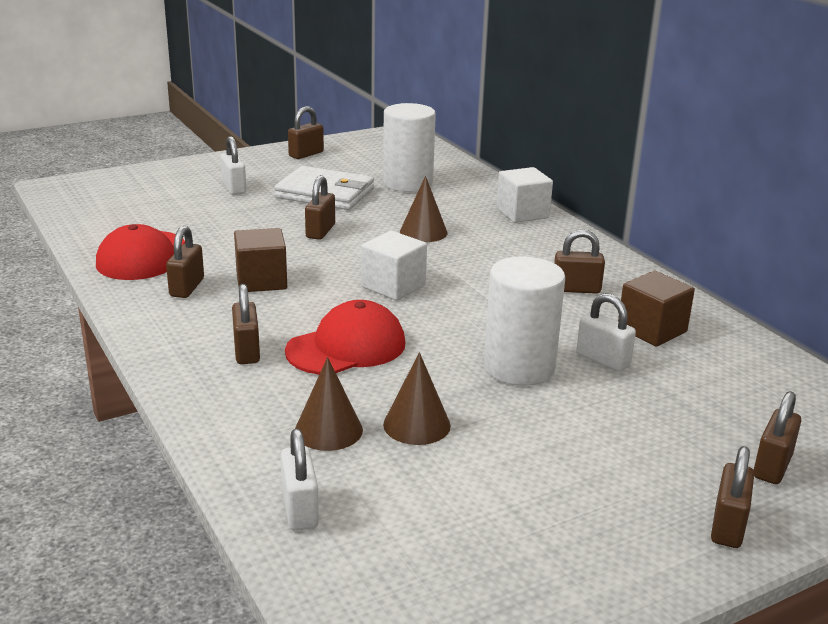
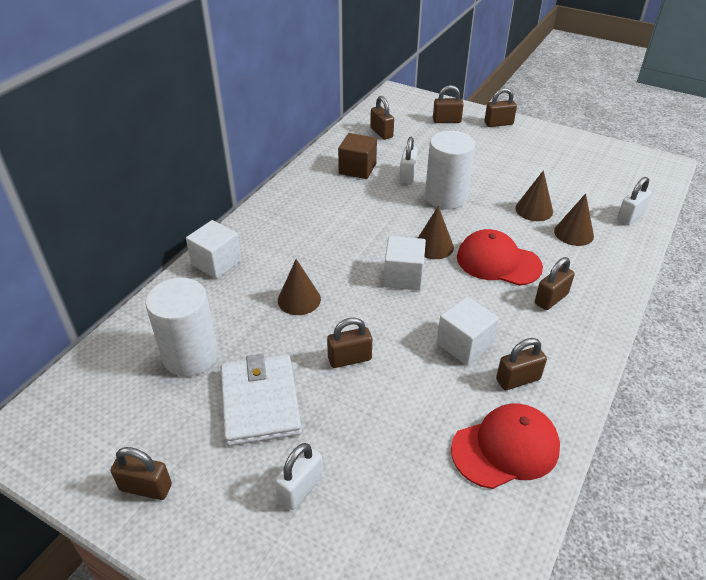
camera: 120 degrees left, 15 degrees up
(261, 281) = (464, 344): brown cube -> white cube
(424, 320) = (433, 246): none -> brown cone
(576, 289) = (331, 204): brown padlock -> brown padlock (381, 133)

